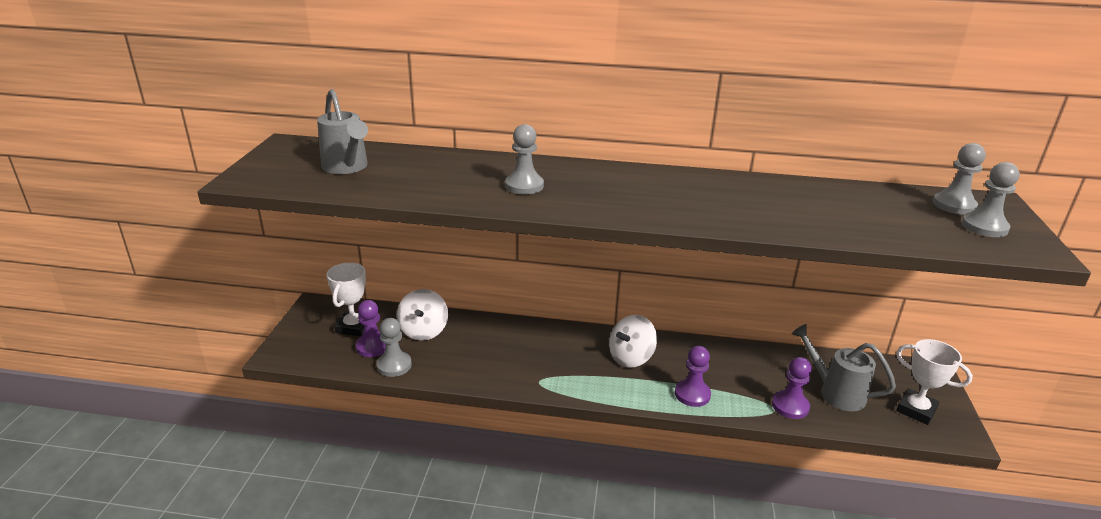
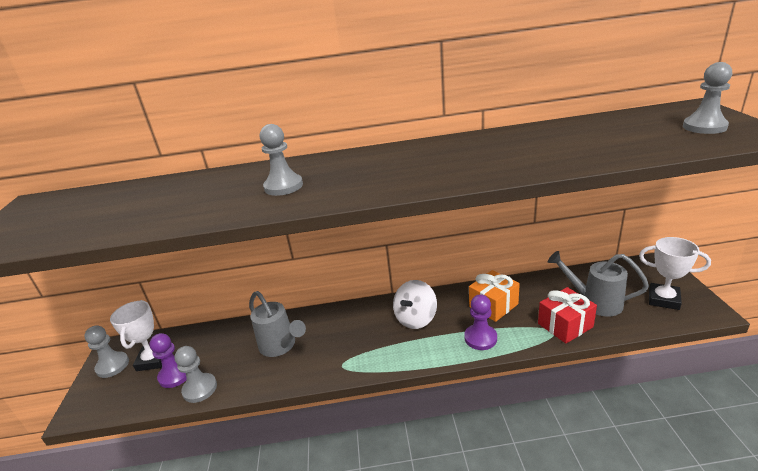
camera: 10 degrees left, 0 degrees up
(347, 167) = (96, 211): grey watering can -> grey watering can (280, 346)
(423, 331) = (222, 345): white spinning top -> none
(720, 366) = (493, 305): none -> orange gift
(790, 406) = (565, 325): purple pawn -> red gift
(954, 205) = (665, 117): grey pawn -> grey pawn (112, 366)

